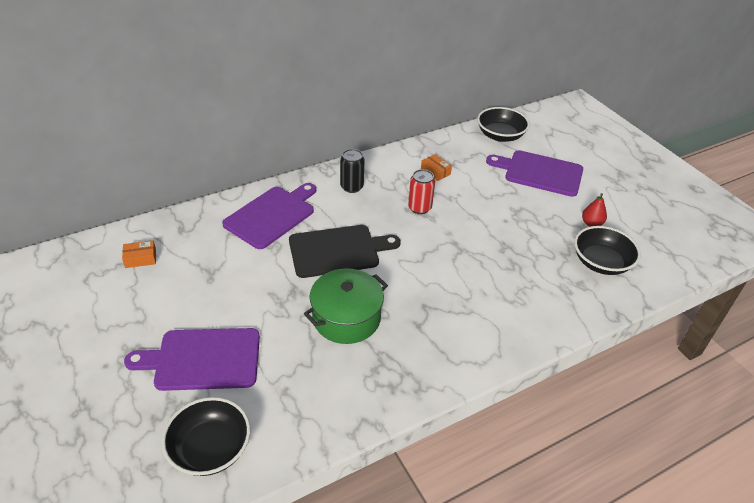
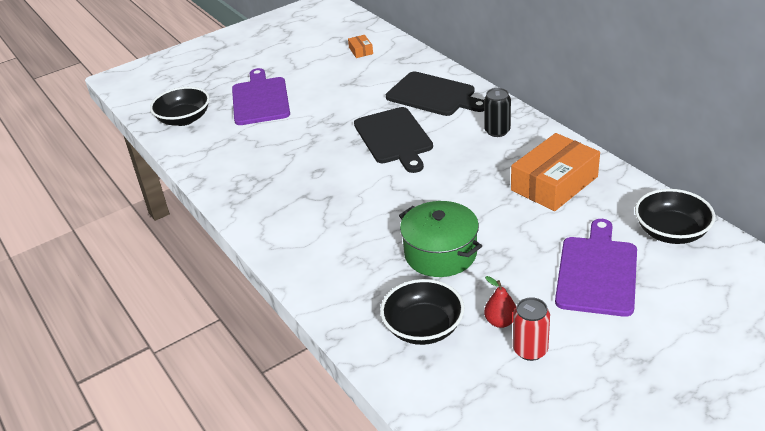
camera: 90 degrees right, 5 degrees down
(272, 215) = (433, 95): purple cutting board -> black cutting board
(346, 318) = (308, 155): green pot -> green pot (440, 253)
(419, 208) = (479, 179): red can -> red can (530, 350)
(435, 171) = (554, 183): orange box -> orange box, size x2.32

